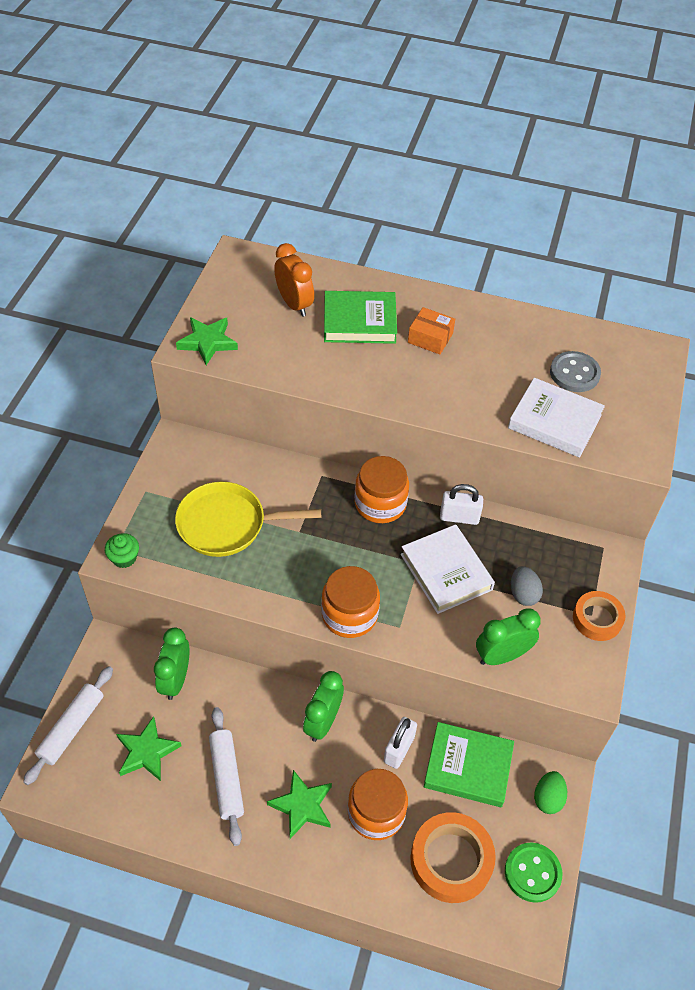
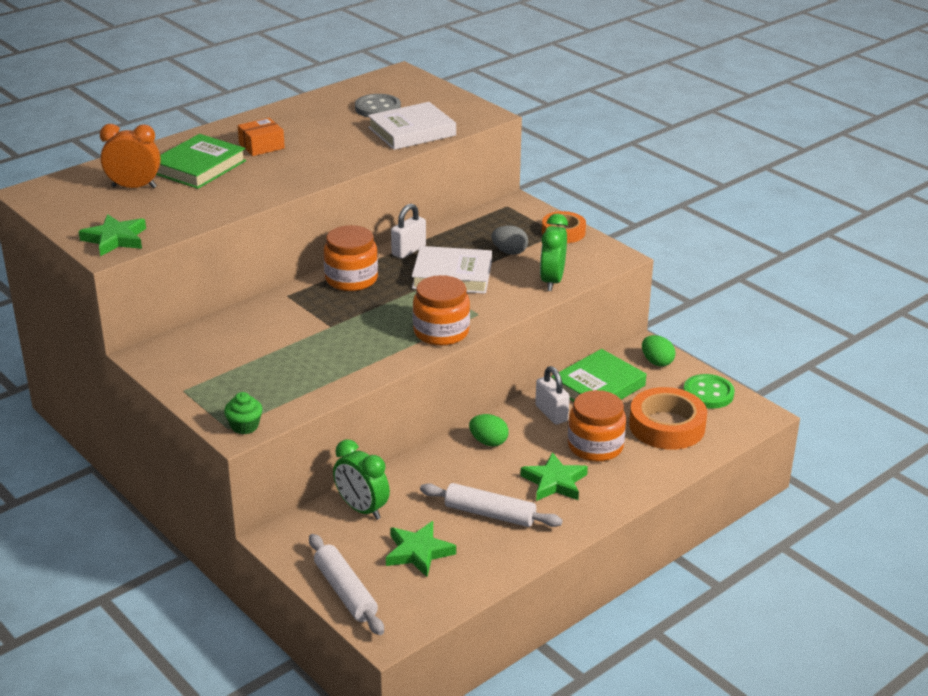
camera: 55 degrees left, 20 degrees down
(227, 524) = (277, 359): yellow pan -> none
(323, 722) = (488, 442): green clock -> green egg

